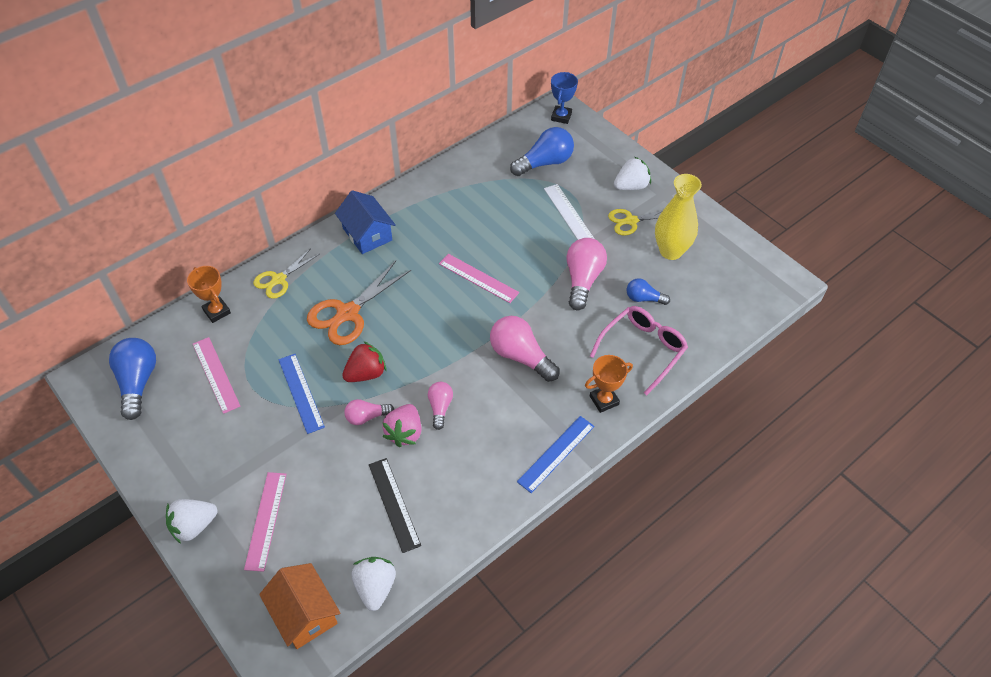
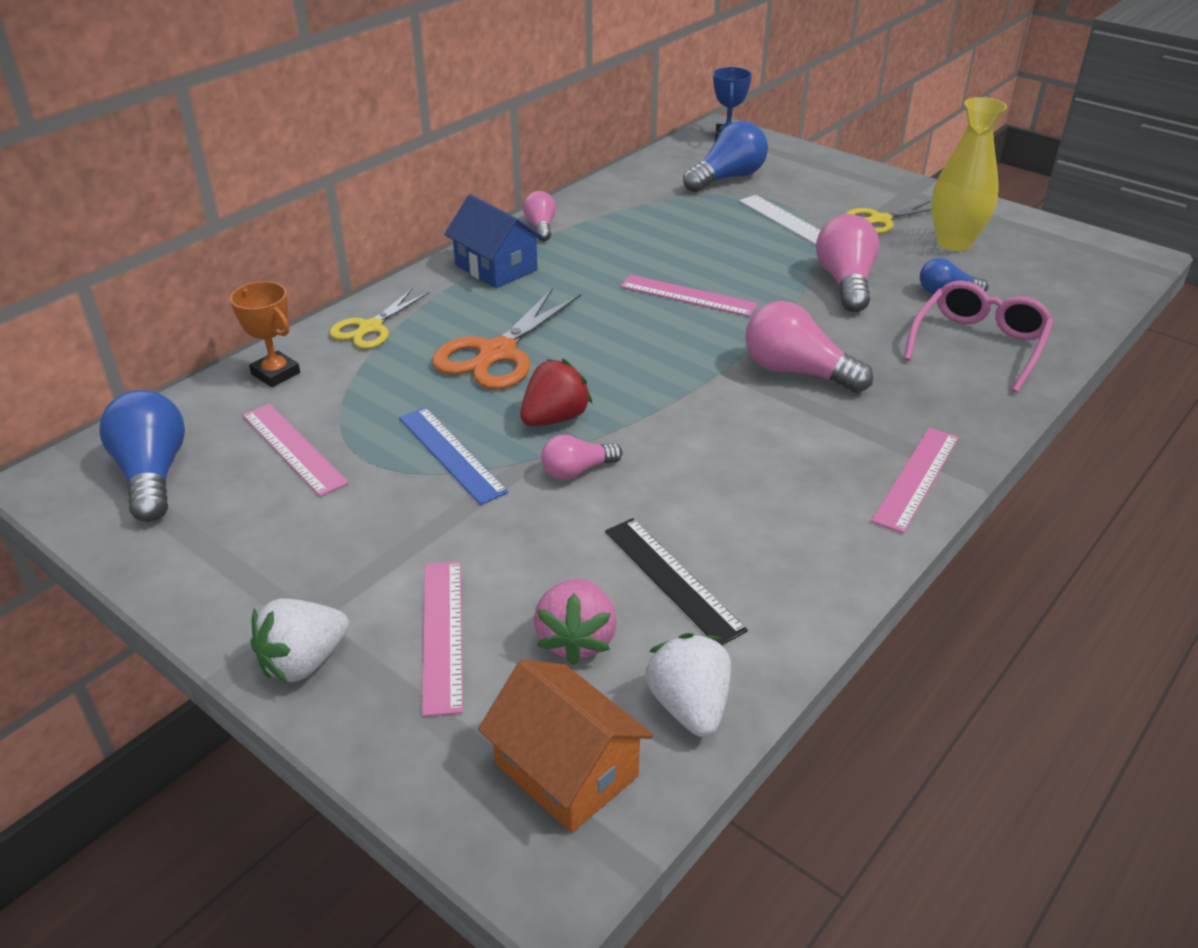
camera: 10 degrees left, 15 degrees down
(404, 433) = (650, 483): pink strawberry -> pink strawberry (576, 640)
(440, 407) = (696, 445): pink light bulb -> pink light bulb (540, 227)
(556, 453) = (916, 478): blue ruler -> pink ruler
(604, 400) = (955, 406): orange trophy -> none
(631, 186) = (860, 189): white strawberry -> none

